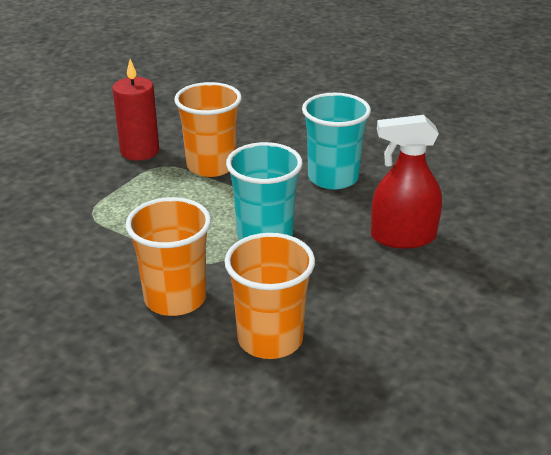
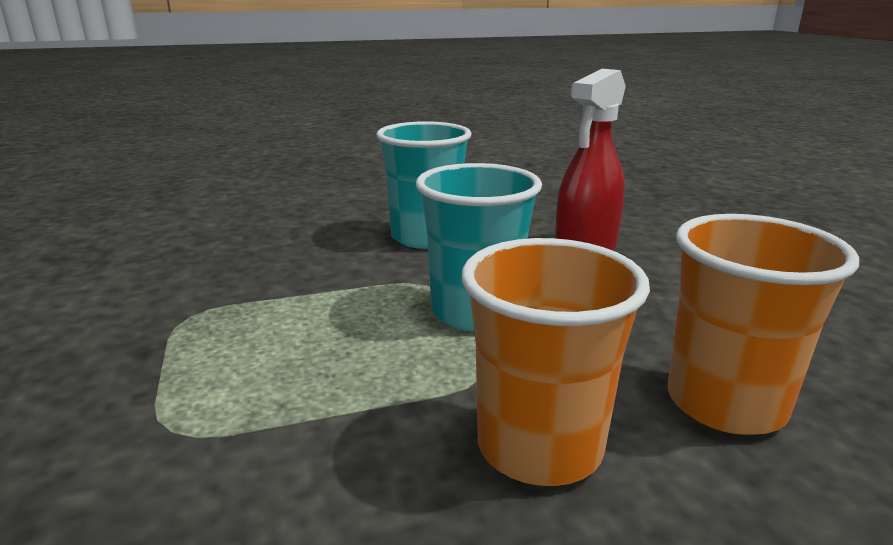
camera: 50 degrees left, 10 degrees down
(139, 151) = (119, 316): red candle -> none
(211, 166) = (266, 285): orange cup -> none

